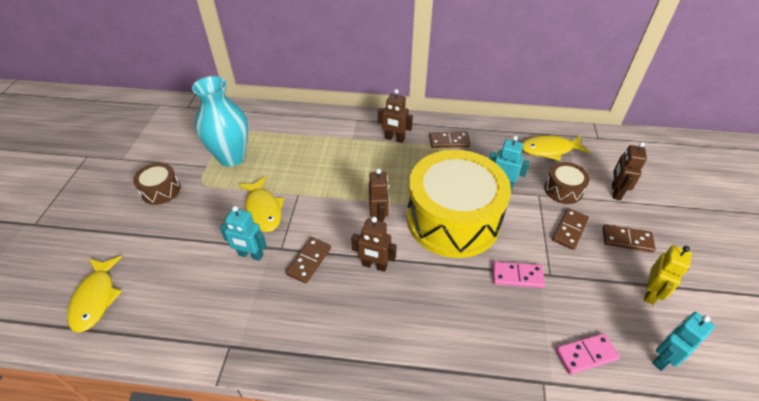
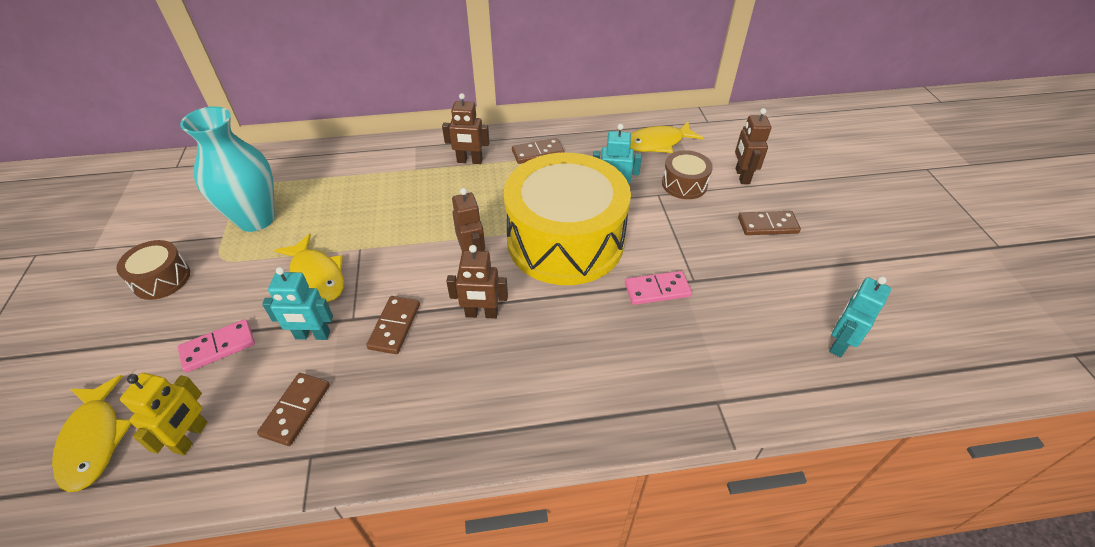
camera: 15 degrees left, 0 degrees up
(569, 230) = (702, 227): brown domino -> brown domino (296, 410)
(586, 354) = (756, 359): pink domino -> pink domino (218, 347)
(650, 293) = (808, 277): yellow robot -> yellow robot (191, 437)

